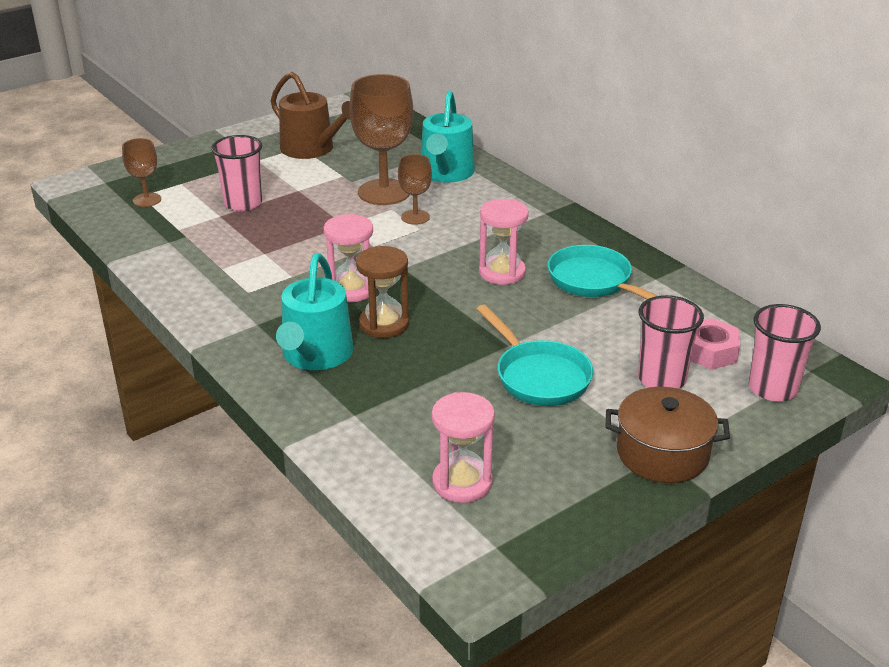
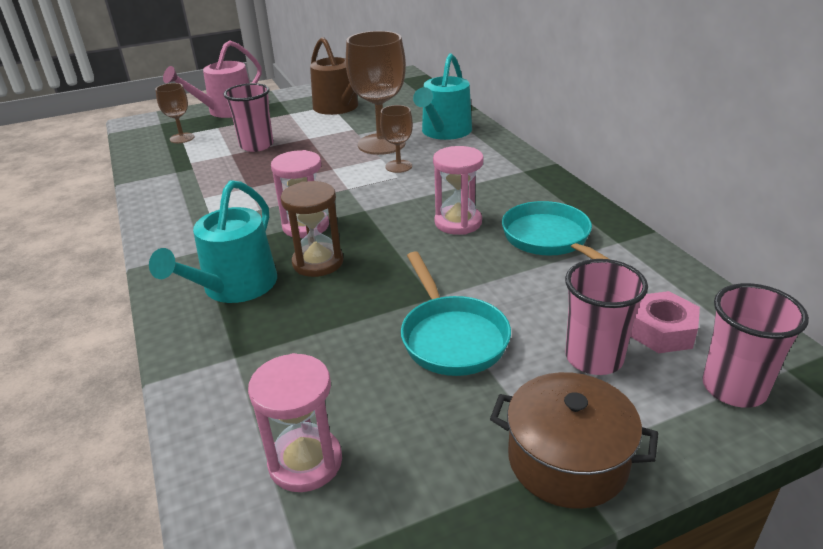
camera: 15 degrees right, 0 degrees up
(177, 161) = (226, 111): none -> pink watering can

